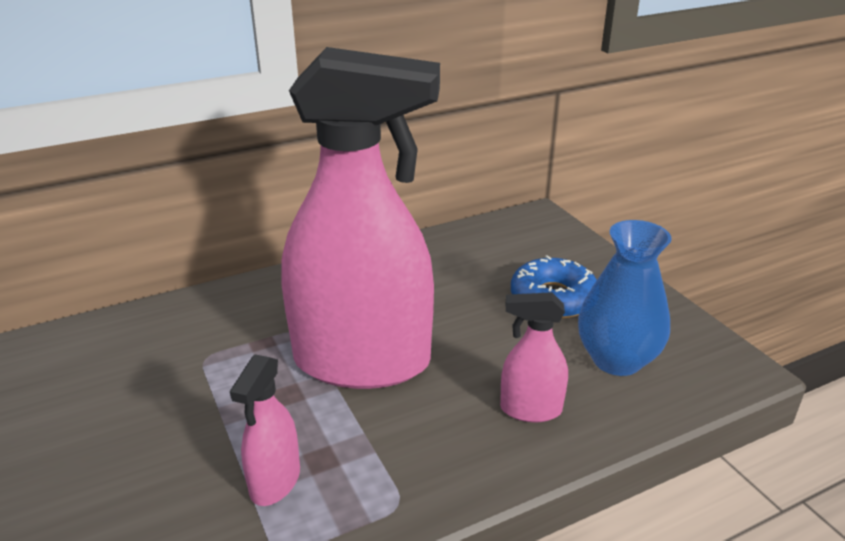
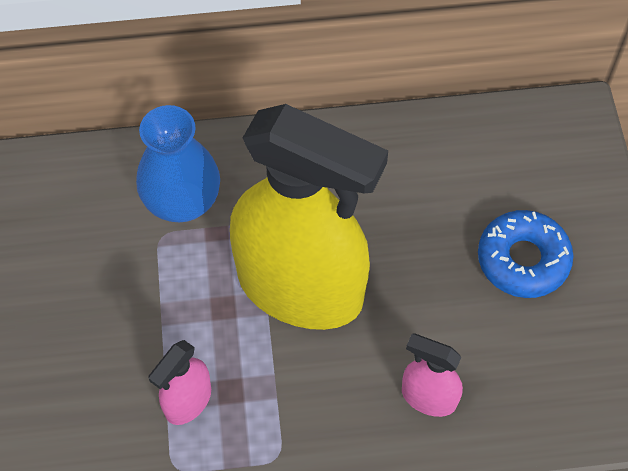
camera: 20 degrees right, 30 degrees up
(363, 362) = (301, 288): pink spray bottle -> yellow spray bottle
(616, 360) = (541, 365): blue vase -> blue vase (182, 201)

